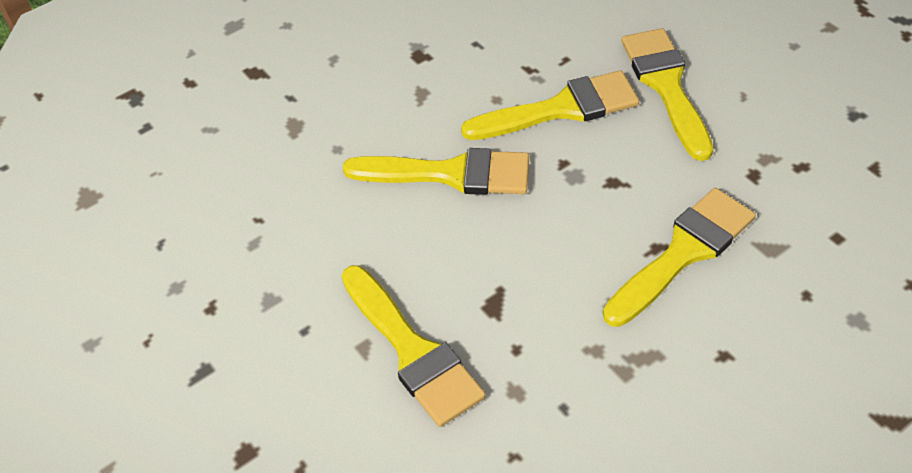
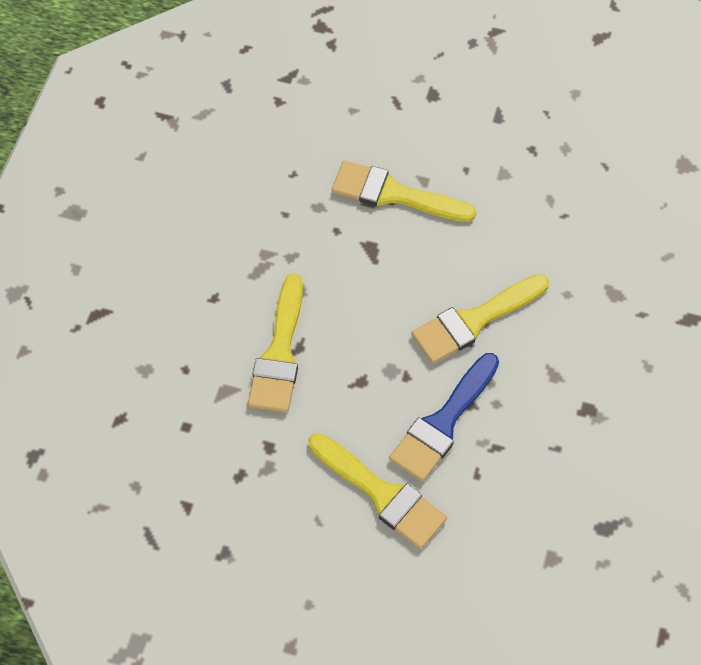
camera: 140 degrees right, 10 degrees up
(561, 109) = (443, 423): yellow brush -> blue brush

